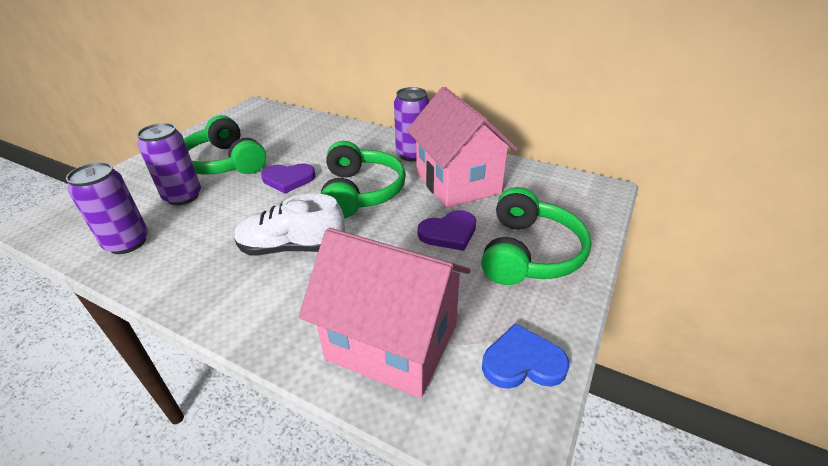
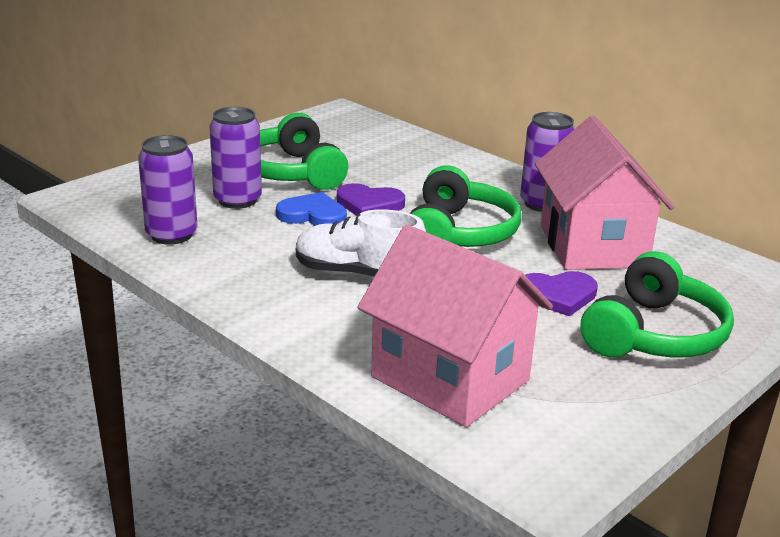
camera: 15 degrees right, 10 degrees down
(522, 362) = (594, 425): blue heart -> blue heart (312, 215)

